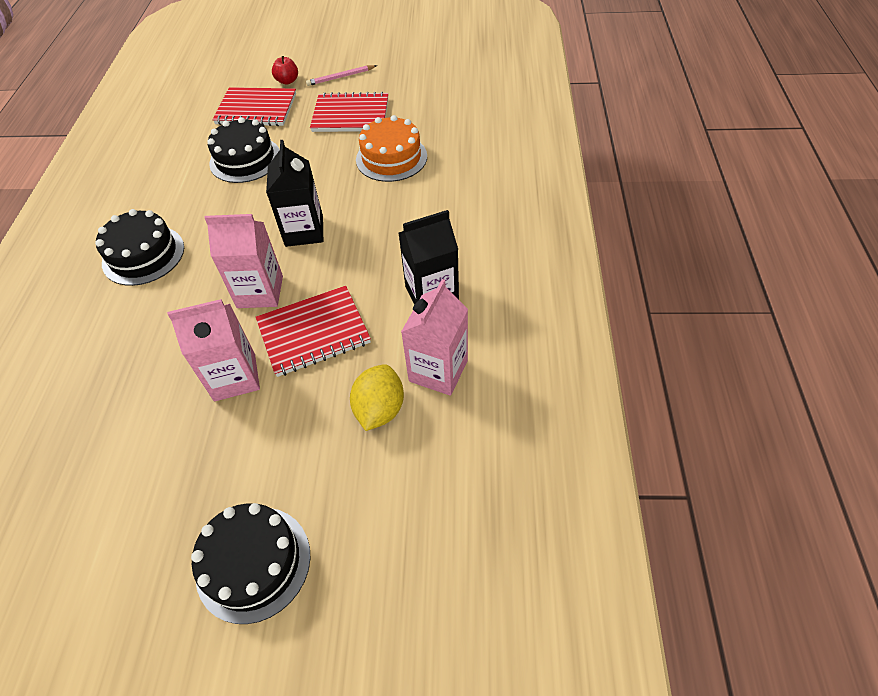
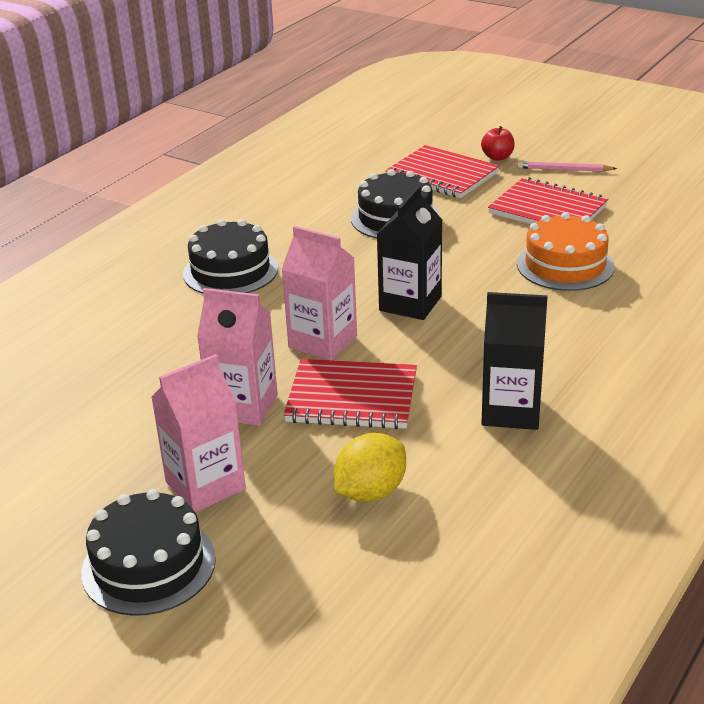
camera: 30 degrees right, 20 degrees down
(438, 370) = (463, 483): pink carton -> pink carton (205, 485)

